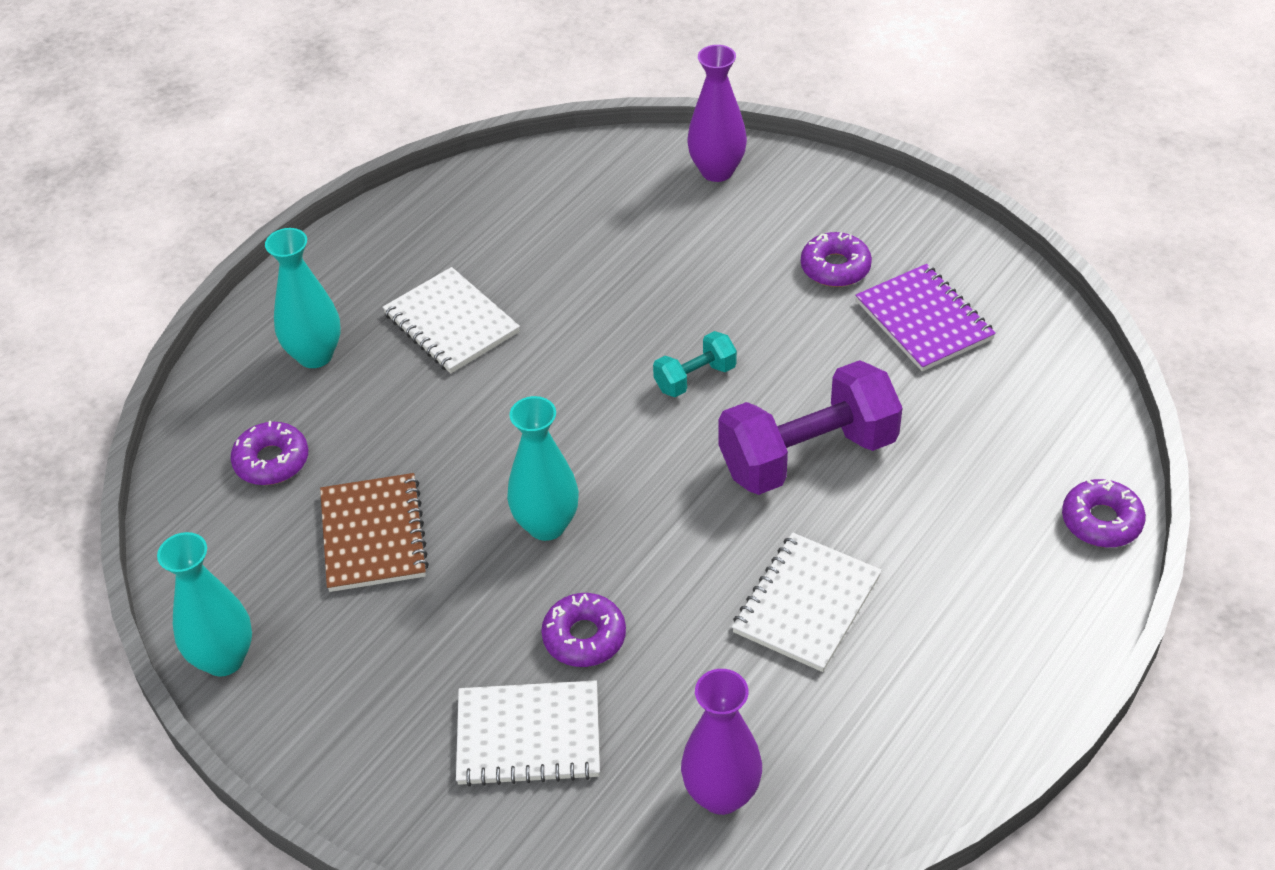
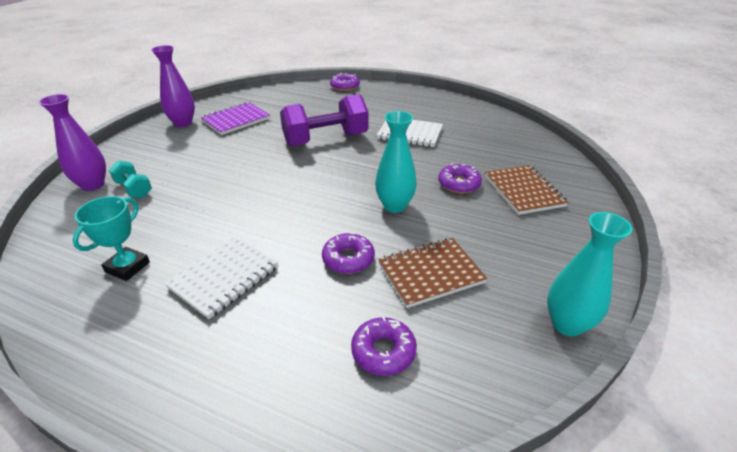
camera: 105 degrees left, 10 degrees down
(315, 355) = (258, 356): turquoise vase -> none
(506, 235) = (127, 267): none -> turquoise trophy
(528, 736) = (523, 191): white notebook -> brown notebook
(695, 378) = (276, 173): turquoise dumbbell -> turquoise dumbbell (134, 189)
(721, 795) = (512, 143): purple vase -> purple vase (183, 123)
(808, 456) = (326, 139): purple dumbbell -> purple dumbbell turned 75 degrees counterclockwise
(835, 267) = (194, 142): purple donut -> purple donut (348, 259)

